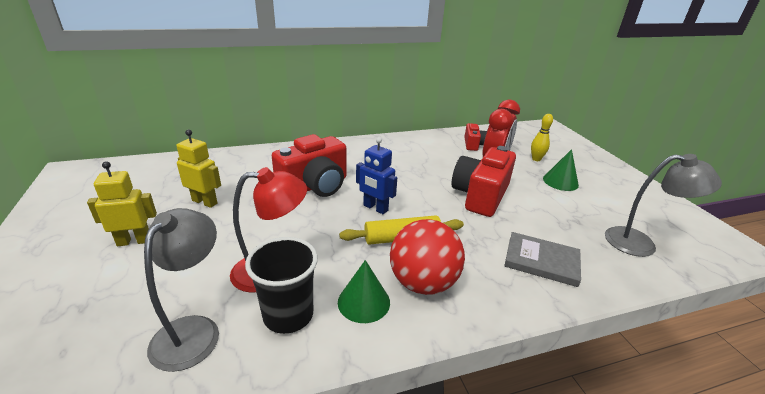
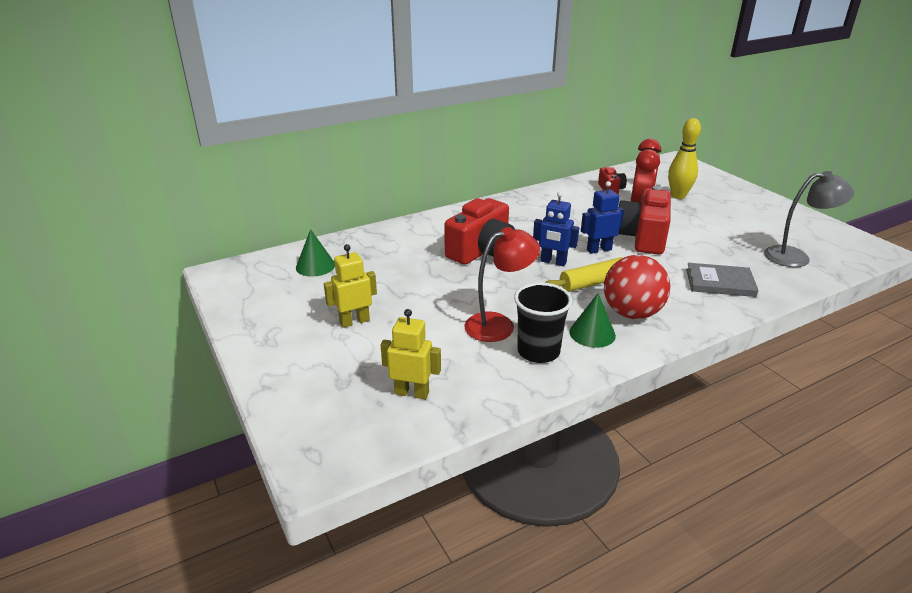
camera: 10 degrees left, 0 degrees up
(193, 330) = (470, 373): grey lamp -> none
(205, 202) = (388, 280): yellow robot -> yellow robot (412, 393)
(429, 202) = (599, 250): none -> blue robot
(536, 159) = (678, 196): yellow bowling pin -> yellow bowling pin, size x1.59
(560, 181) = (709, 214): green cone -> green cone (315, 266)

